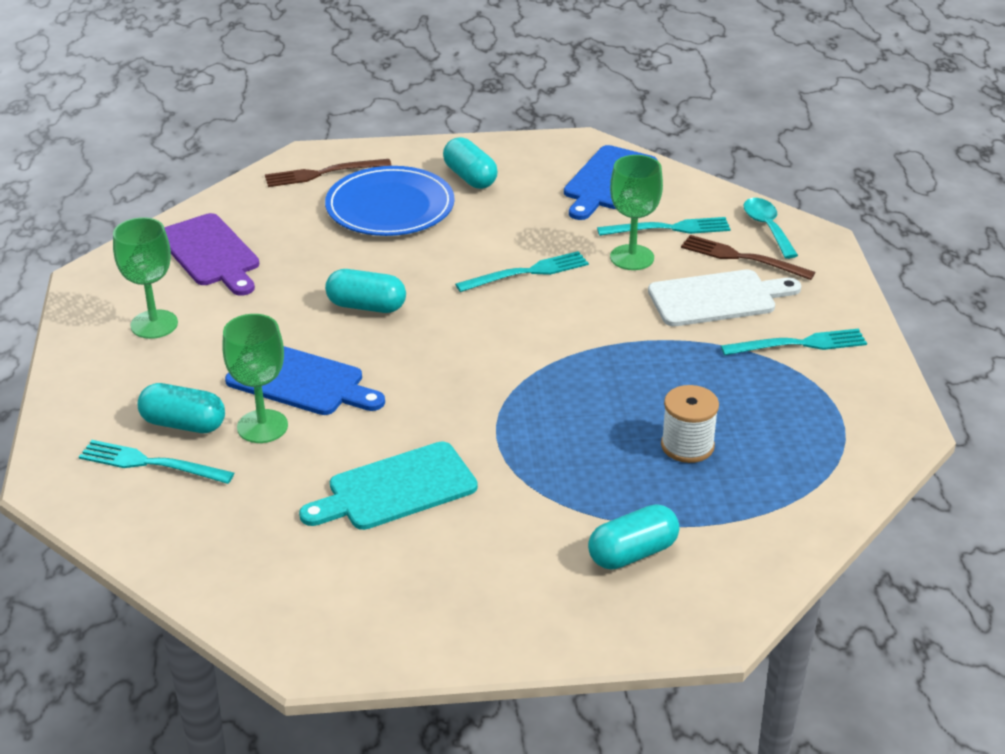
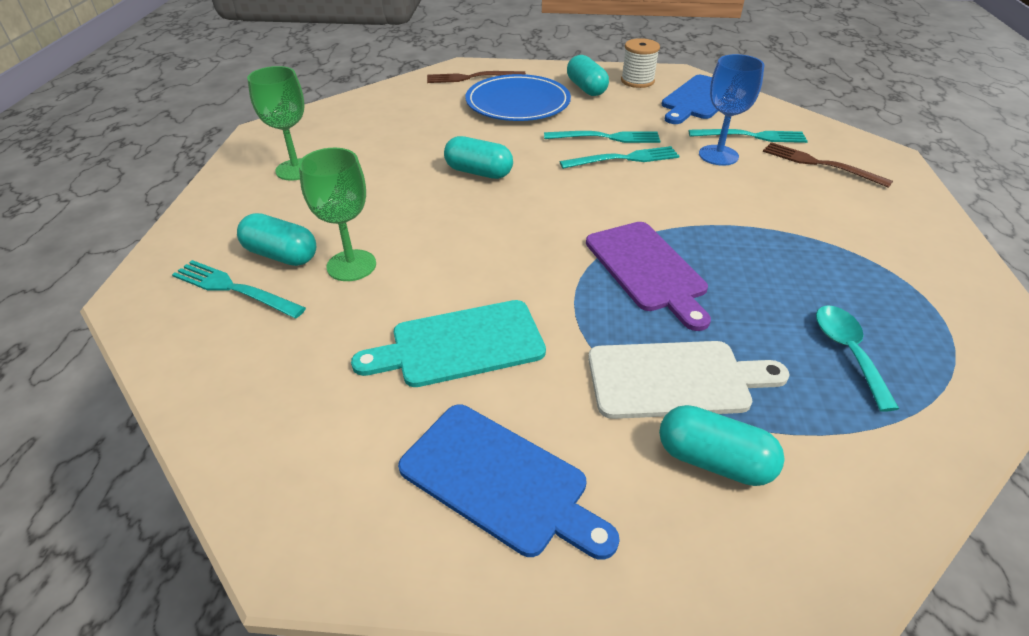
camera: 10 degrees right, 5 degrees up
(211, 253) = (365, 123): purple cutting board -> purple cutting board (648, 269)
(301, 381) = (401, 228): blue cutting board -> blue cutting board (500, 480)
(632, 257) = (718, 155): green goblet -> blue goblet
(632, 553) = (713, 460): turquoise capsule -> turquoise capsule turned 45 degrees clockwise
(687, 446) = (776, 335): white spool -> white spool (637, 81)
(717, 298) = (799, 195): white cutting board -> white cutting board (675, 379)
(767, 227) = (840, 143): turquoise spoon -> turquoise spoon (847, 352)
(799, 344) = (886, 244): turquoise fork -> turquoise fork (606, 137)

